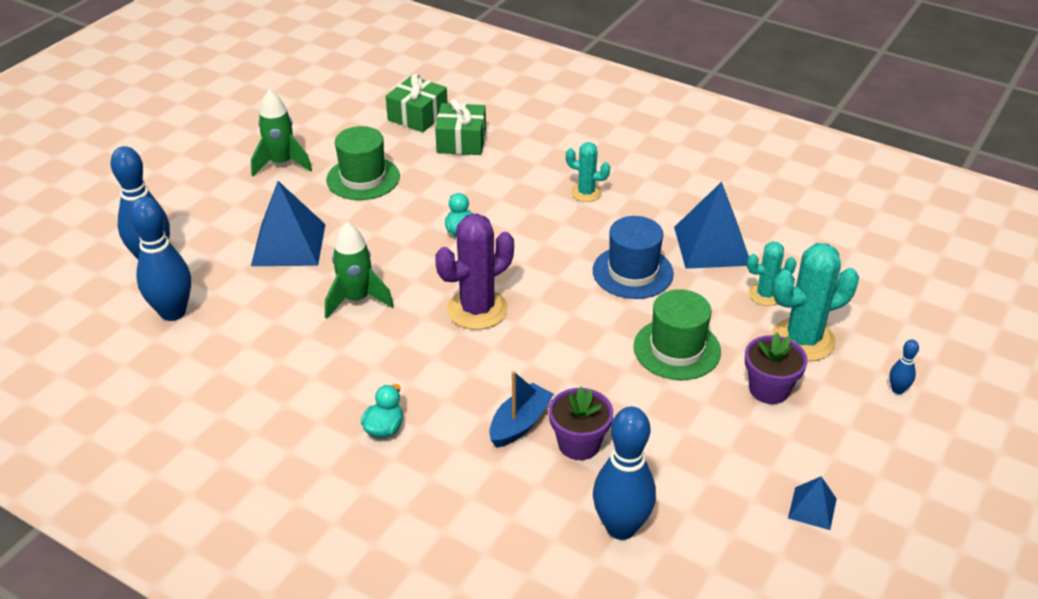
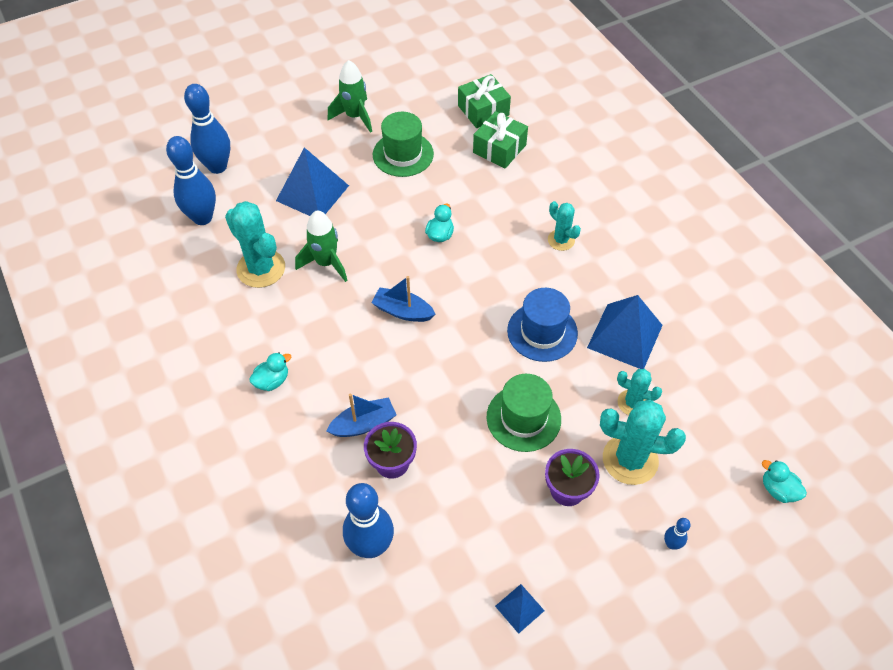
camera: 30 degrees right, 15 degrees up
(284, 332) = (261, 268): none -> turquoise cactus
(477, 309) = (403, 311): purple cactus -> blue boat
(945, 308) = (778, 490): none -> turquoise duck

